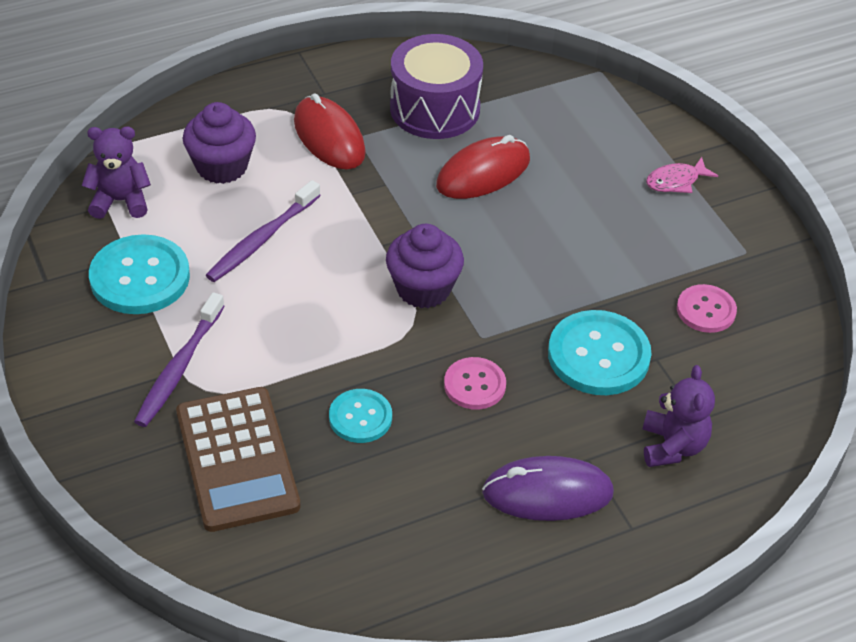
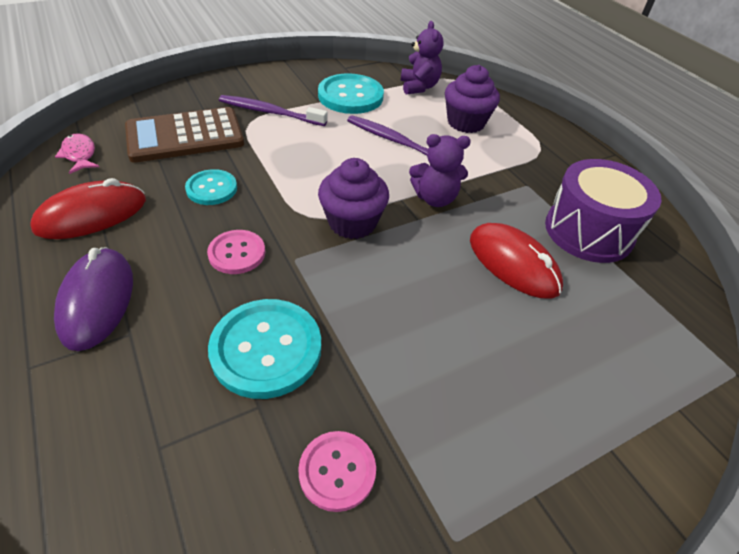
camera: 85 degrees right, 0 degrees up
(329, 137) = (520, 170): red mouse -> red mouse (92, 215)
(672, 446) = (124, 414): purple teddy bear -> purple teddy bear (435, 198)
(676, 181) = (568, 451): pink fish -> pink fish (80, 154)

